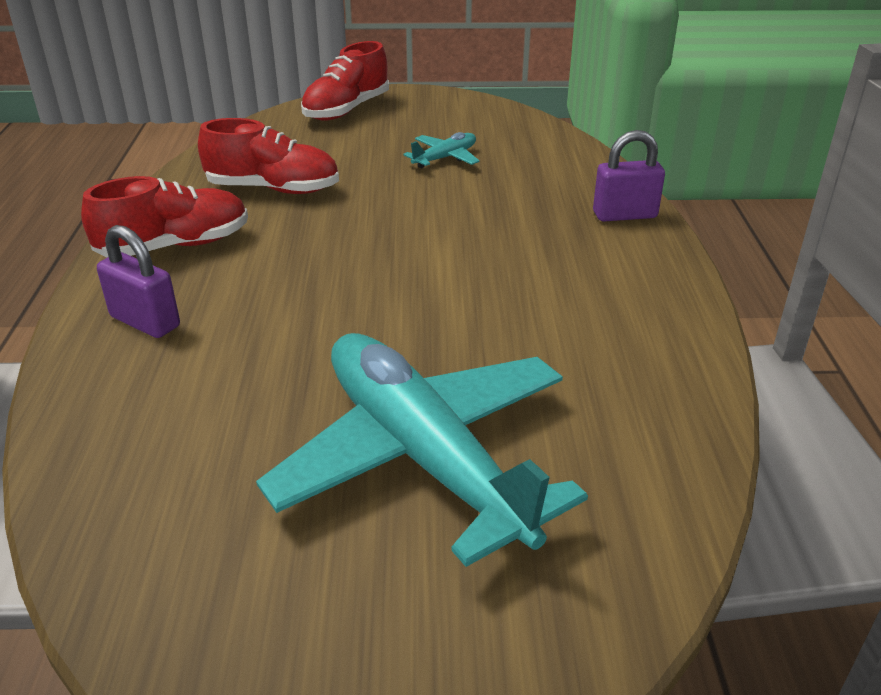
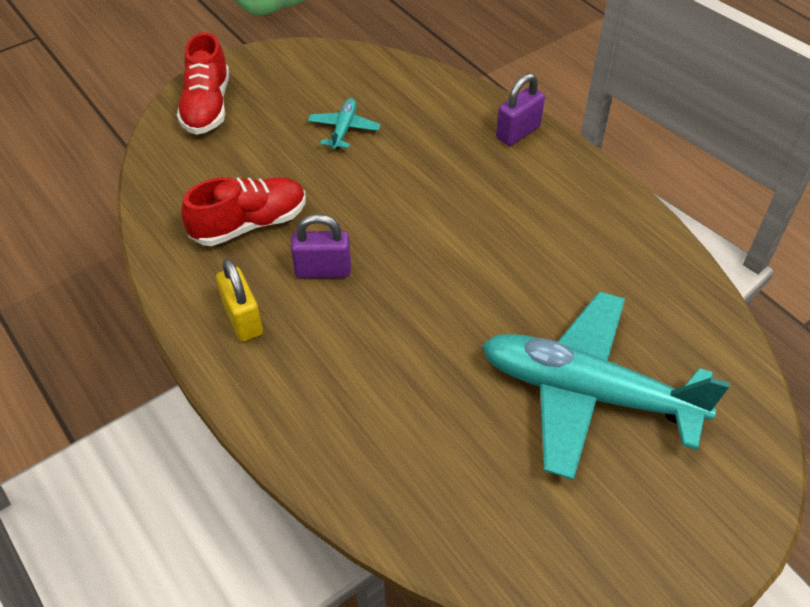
camera: 35 degrees left, 15 degrees up
(145, 322) = (307, 396): purple padlock -> purple padlock (323, 270)
(175, 246) = (243, 319): red shoe -> yellow padlock

